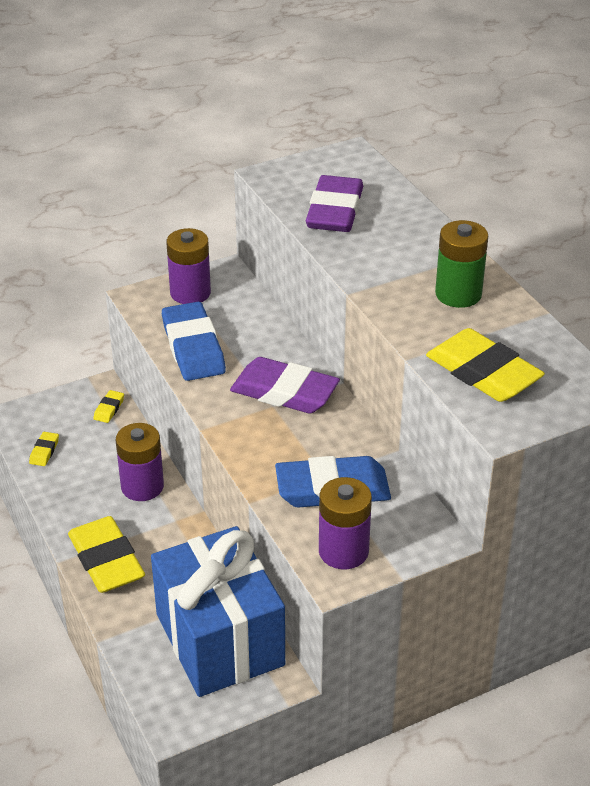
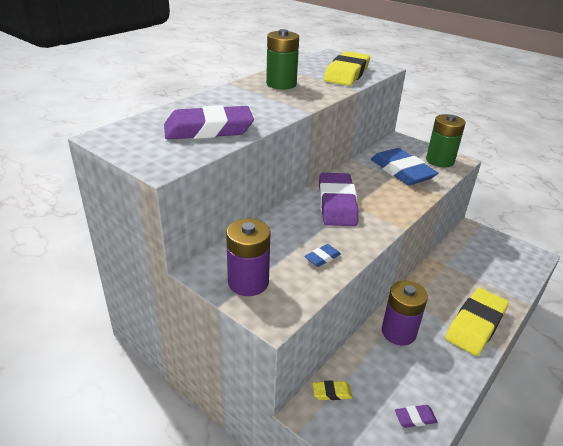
camera: 115 degrees left, 5 degrees down
(44, 451) = (415, 418): yellow eraser -> purple eraser
(193, 347) = (322, 258): blue eraser -> blue eraser, size x0.43
(220, 639) = (474, 255): blue gift -> none
(343, 551) = (440, 161): purple battery -> green battery

